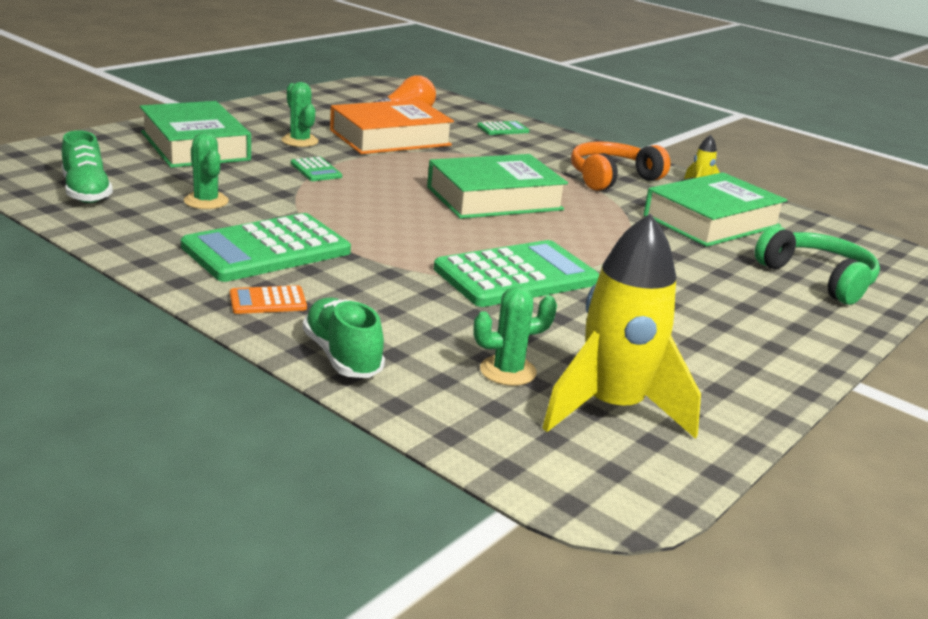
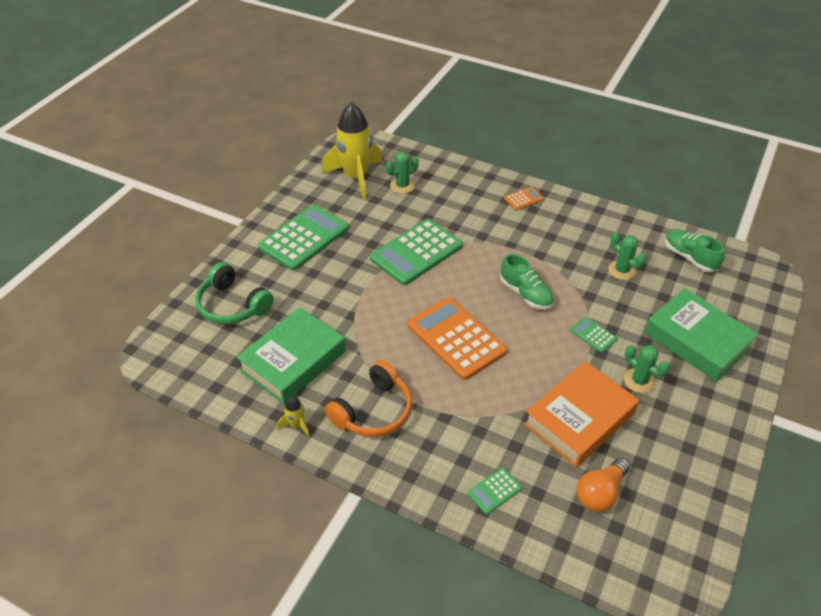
camera: 170 degrees right, 20 degrees up
(267, 249) = (553, 235): green calculator -> green calculator (304, 238)
(342, 356) = (472, 176): green shoe -> green shoe (525, 294)
(494, 198) = (456, 338): green book -> orange calculator

